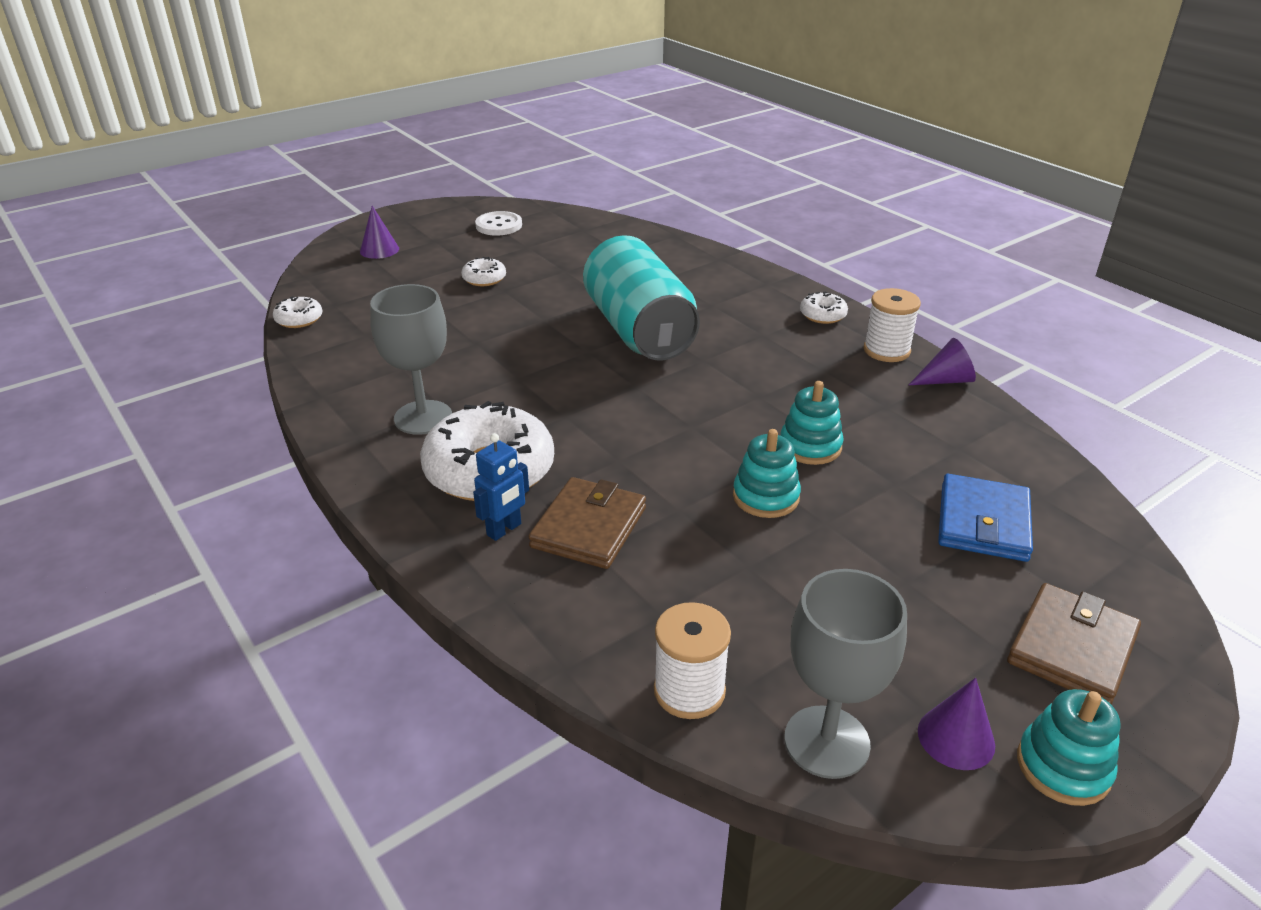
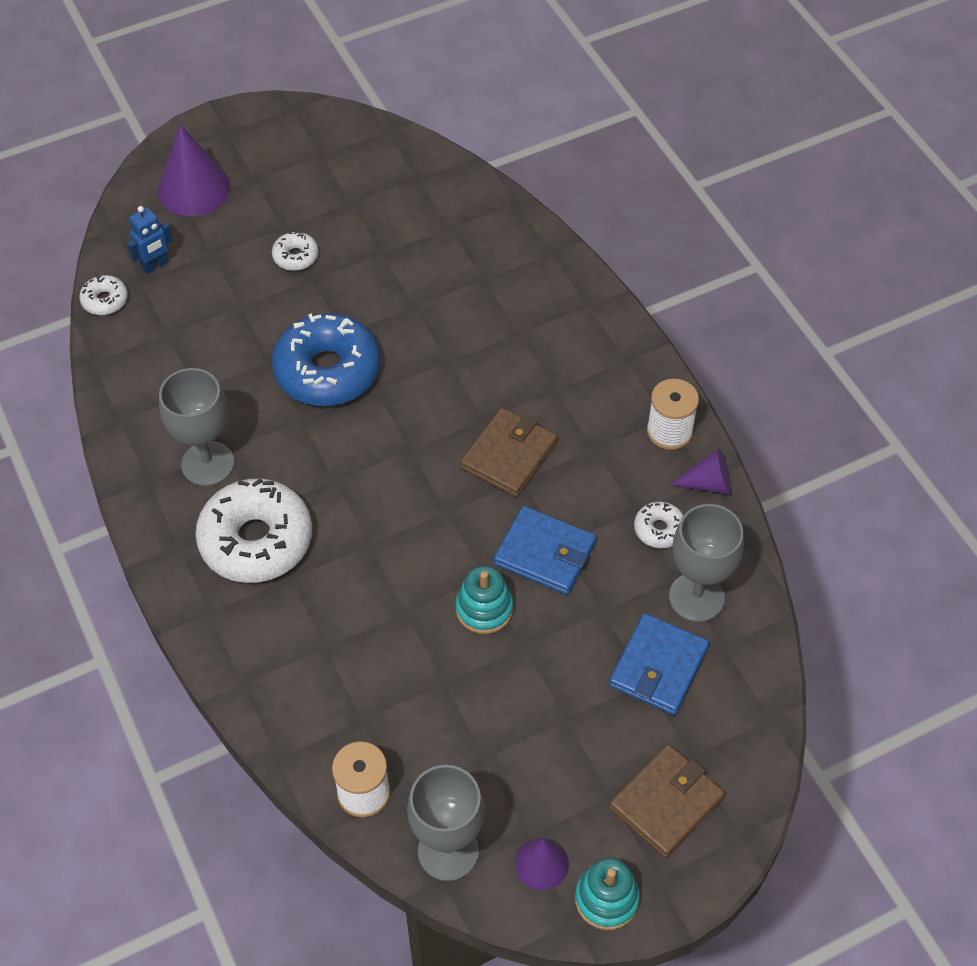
camera: 10 degrees right, 20 degrees up
(379, 250) = (194, 189): purple cone -> purple cone, size x1.75
(499, 225) = (327, 158): white button -> none
(504, 530) = (257, 612): blue robot -> blue robot (155, 265)
(535, 343) = (327, 371): none -> blue donut
(589, 527) = (326, 620): brown wallet -> brown wallet (509, 455)
(639, 330) = (434, 364): turquoise can -> none
(810, 446) = (545, 553): turquoise stacking toy -> blue wallet
(823, 315) = (627, 366): white donut -> white donut (659, 529)
(987, 462) = (696, 597): none -> grey goblet

